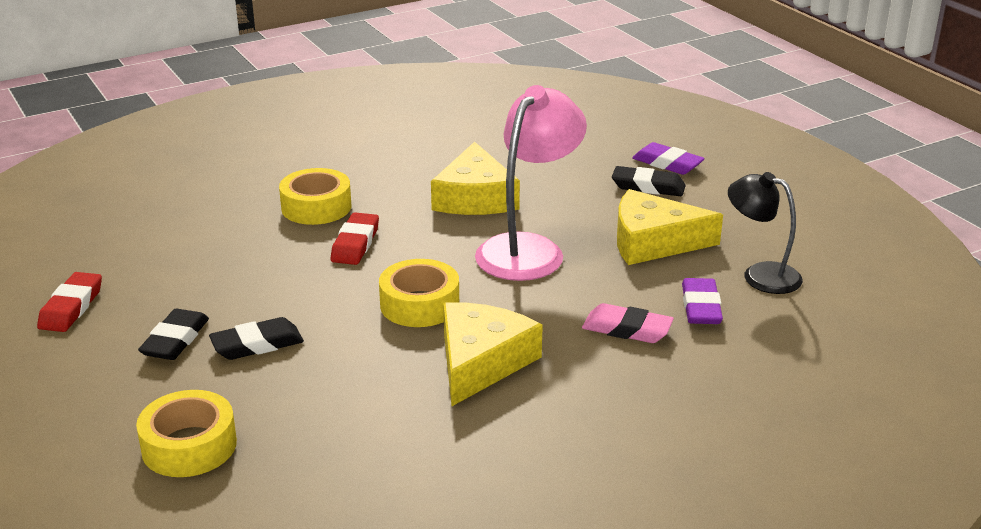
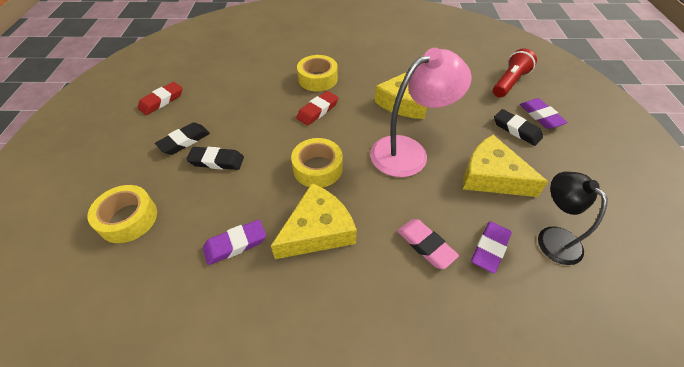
camera: 30 degrees right, 20 degrees up
(383, 412) = (235, 244): none -> purple eraser
(601, 137) = (509, 82): none -> red flashlight

